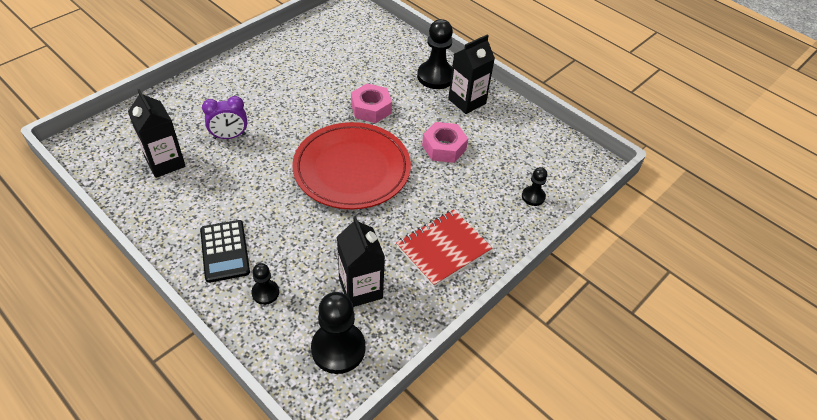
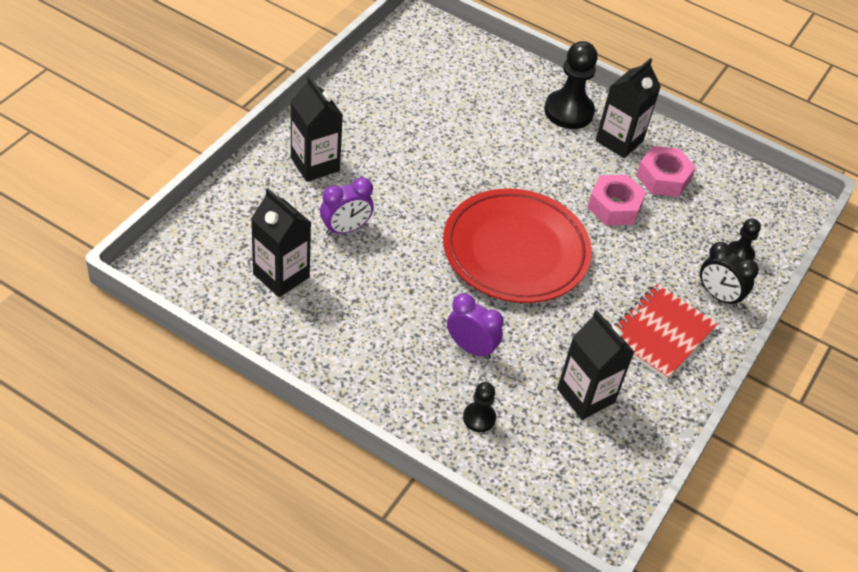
camera: 15 degrees left, 0 degrees up
(224, 251) = (408, 376): black calculator -> none
(229, 89) = (315, 164): none -> black carton
(284, 236) = (471, 348): none -> purple clock
(338, 349) = (588, 467): black pawn -> none
(371, 108) = (506, 166): pink nut -> pink nut (663, 178)
(503, 226) = (718, 296): none -> black clock

